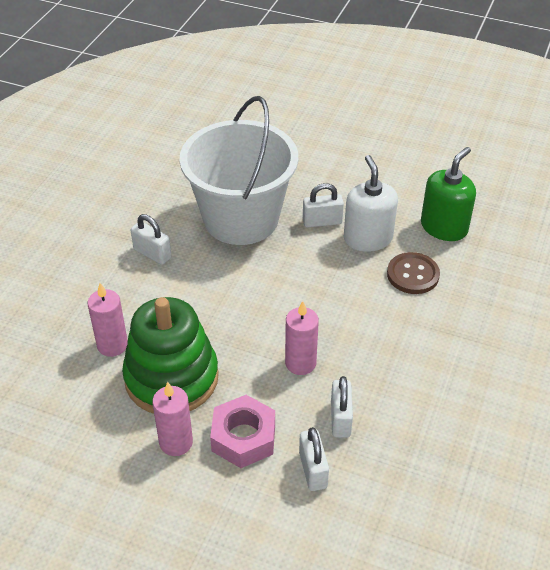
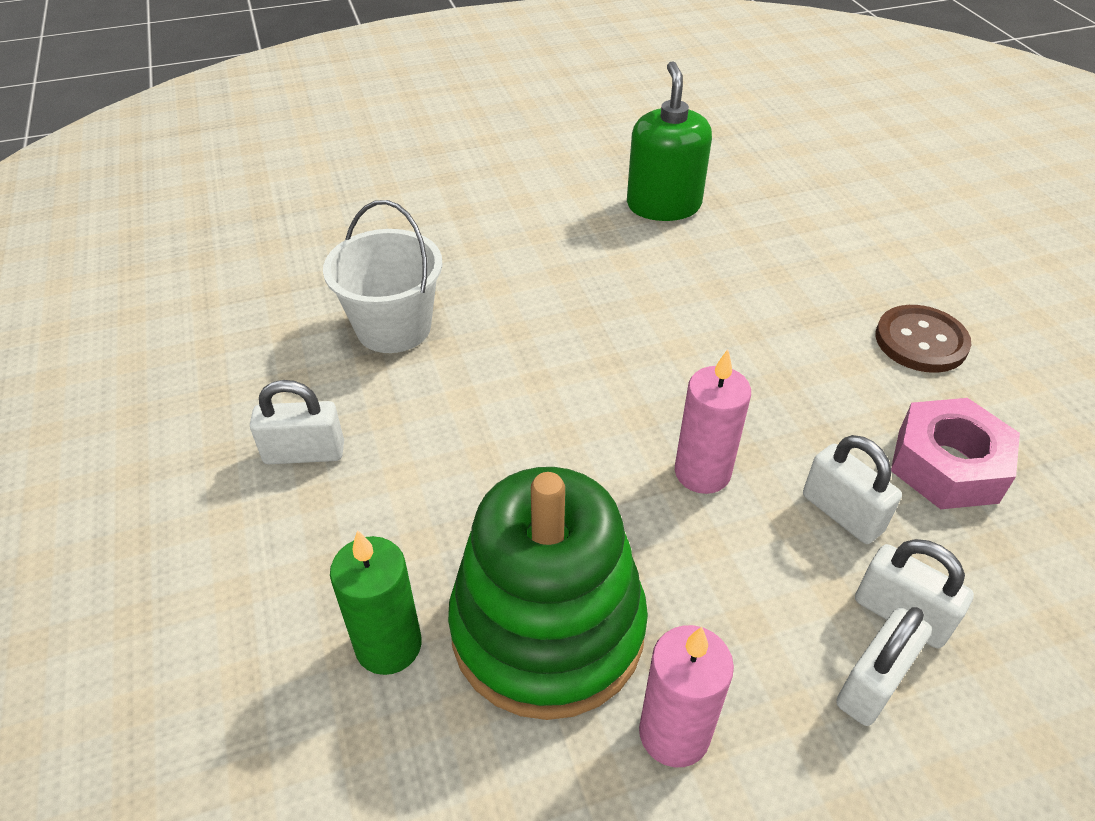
camera: 40 degrees left, 0 degrees up
(112, 345) = (388, 645): pink candle -> green candle
(241, 218) = (393, 327): white bucket -> white bucket, size x0.56
(243, 437) = (759, 641): pink nut -> pink nut (947, 465)
(322, 221) = (511, 273): white padlock -> white padlock (873, 683)
(368, 238) = (593, 263): white soap dispenser -> none
(413, 275) = (696, 276): brown button -> brown button (921, 341)

